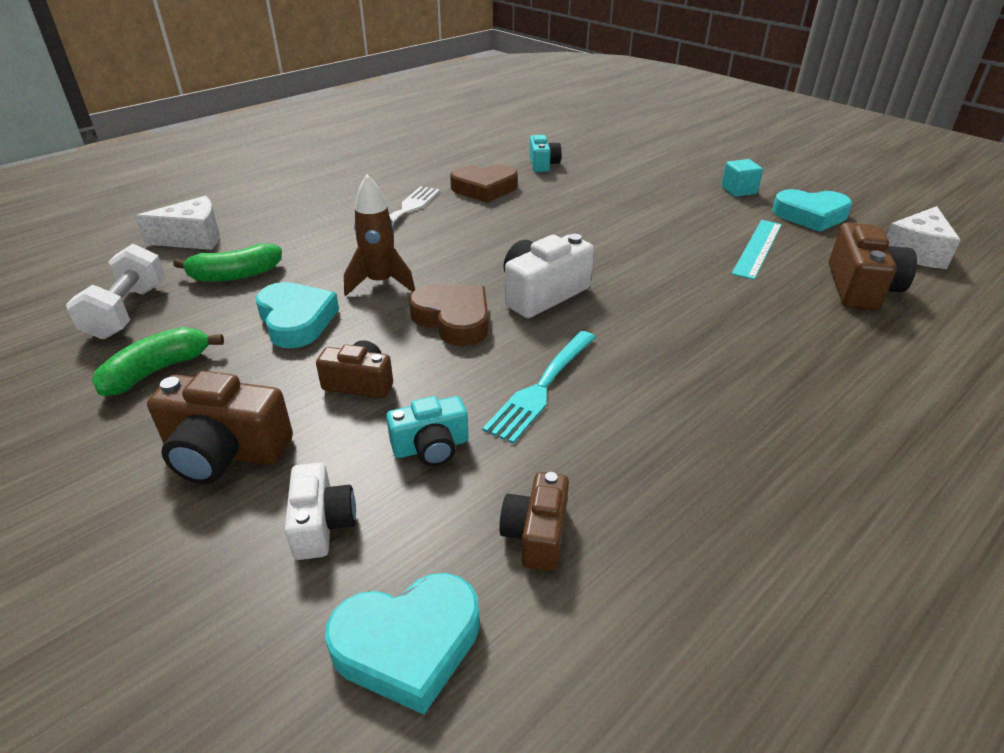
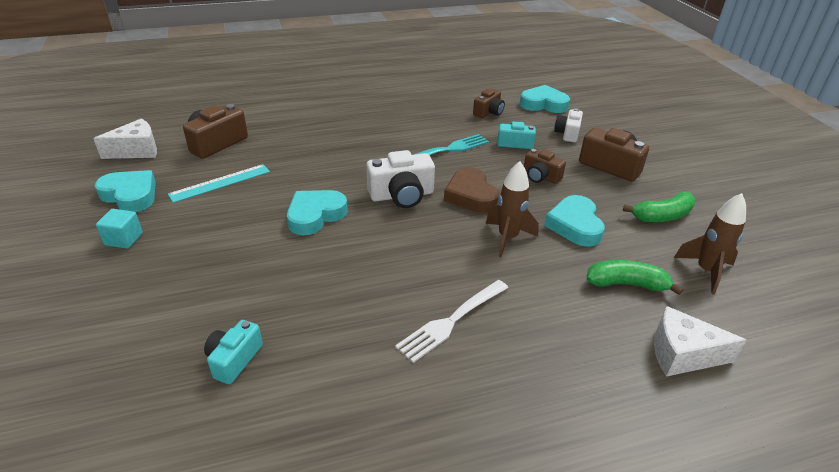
camera: 155 degrees left, 0 degrees up
(128, 311) = (706, 271): white dumbbell -> brown rocket
(484, 188) = (344, 333): brown heart -> none
(610, 248) = (315, 215): none -> turquoise heart

